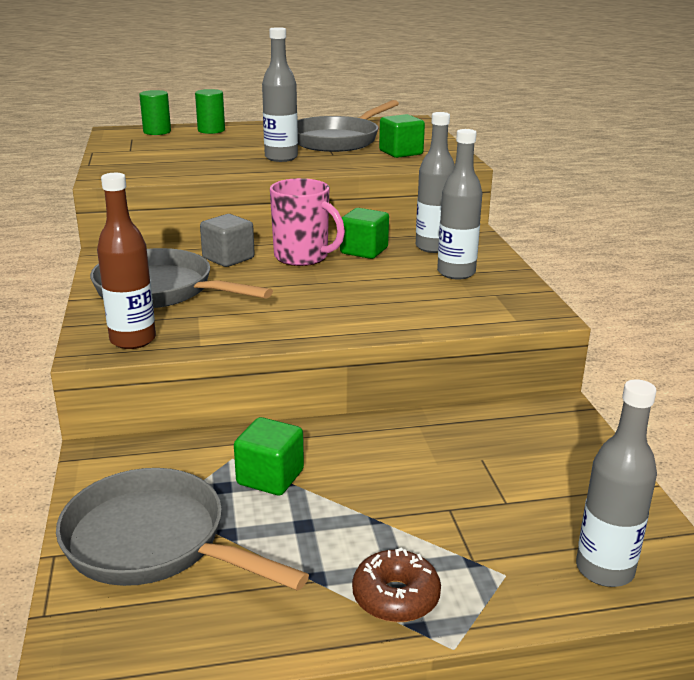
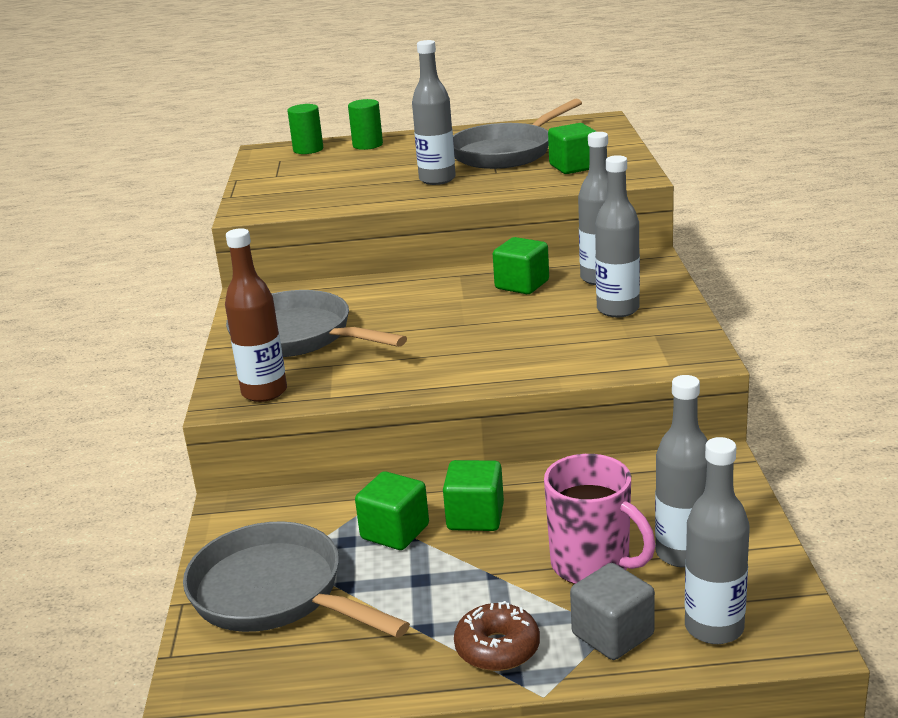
camera: 10 degrees right, 0 degrees up
(228, 258) = (373, 297): grey cube -> grey cube (612, 635)
(302, 257) = (453, 294): pink mug -> pink mug (592, 565)
(347, 462) = (475, 517): none -> green cube
(553, 495) = (682, 553): none -> grey bottle

